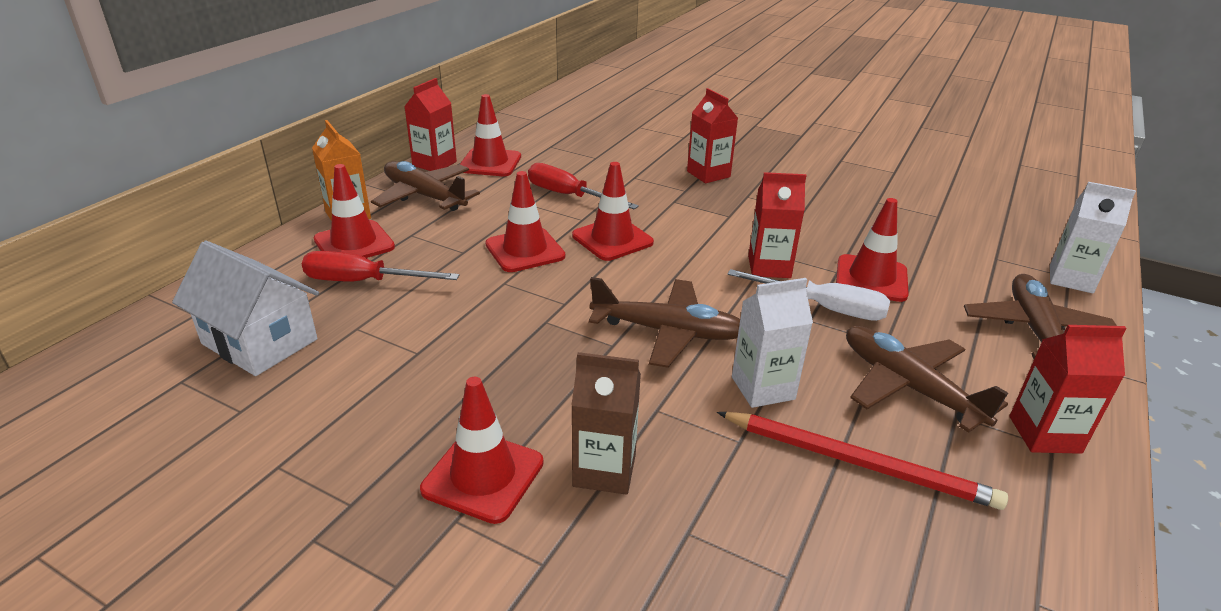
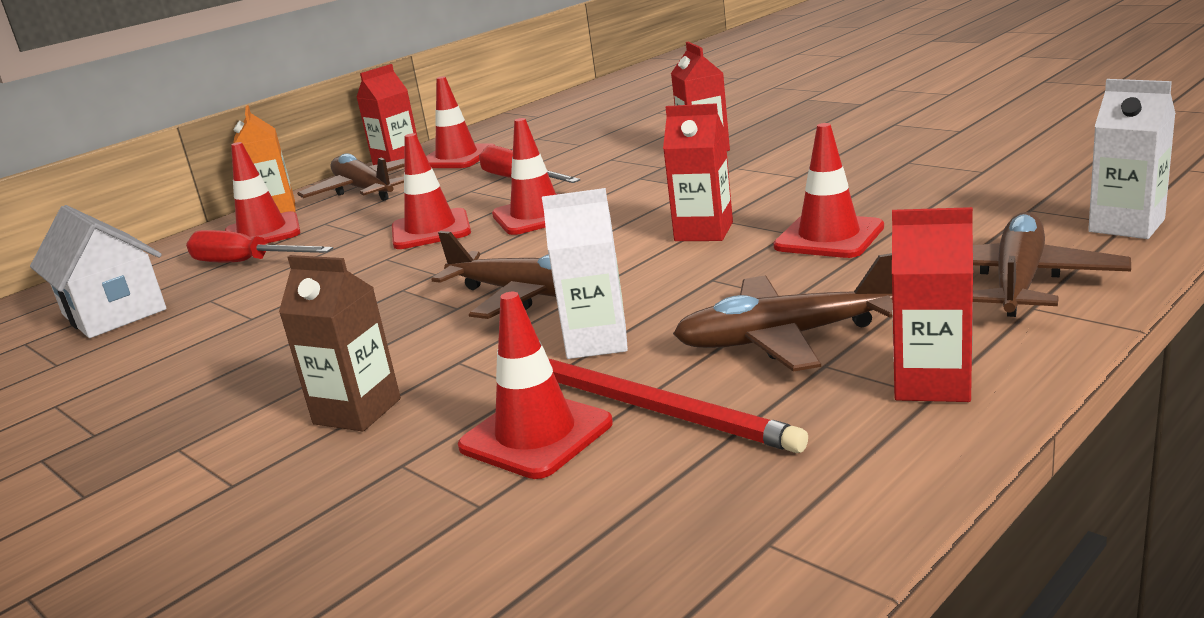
camera: 20 degrees right, 10 degrees down
(483, 476) = (232, 414): red traffic cone -> red traffic cone (536, 435)
(823, 308) = (739, 267): white screwdriver -> none
(908, 387) = (783, 338): brown plane -> brown plane turned 75 degrees counterclockwise

